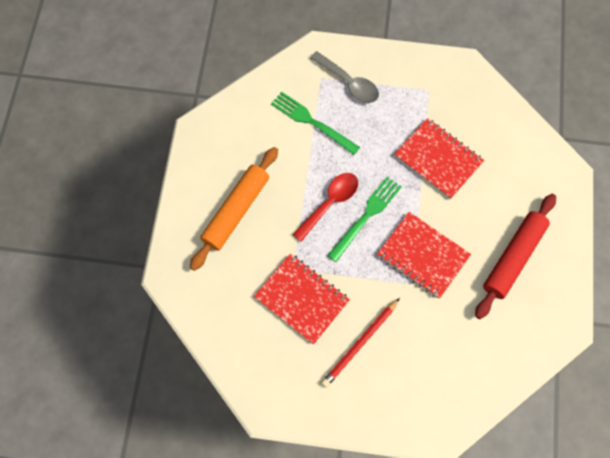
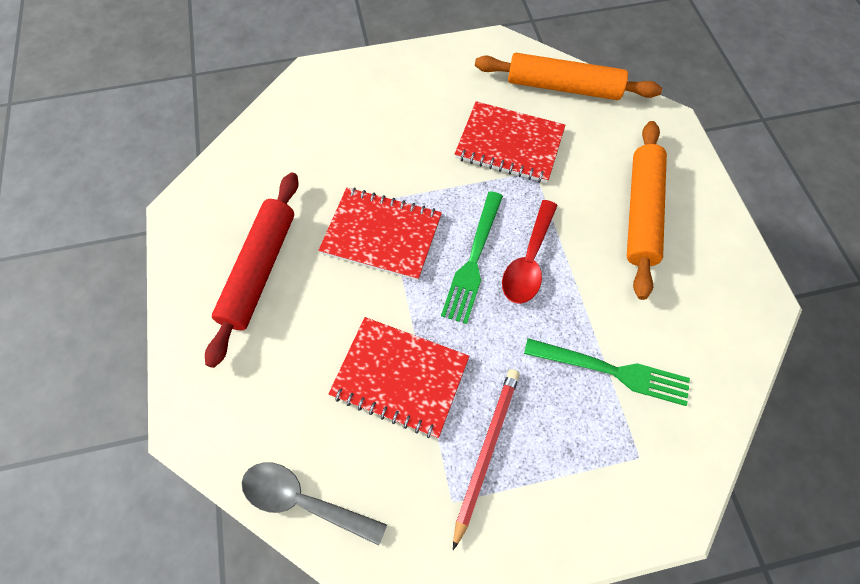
camera: 160 degrees right, 5 degrees down
(232, 339) = (563, 87): none -> orange rolling pin
(349, 82) = (590, 464): grey spoon -> grey spoon (304, 500)
(360, 344) = (424, 122): red pencil -> red pencil (486, 451)

